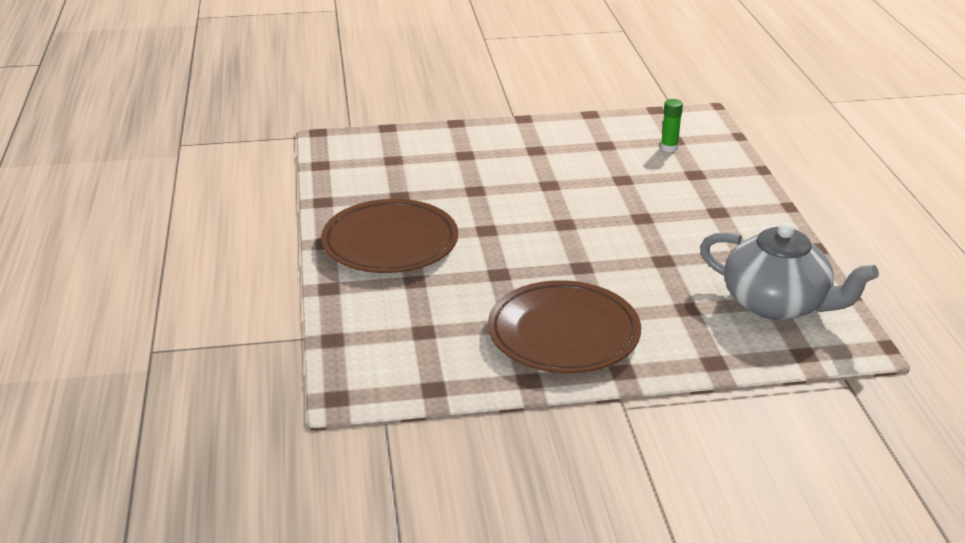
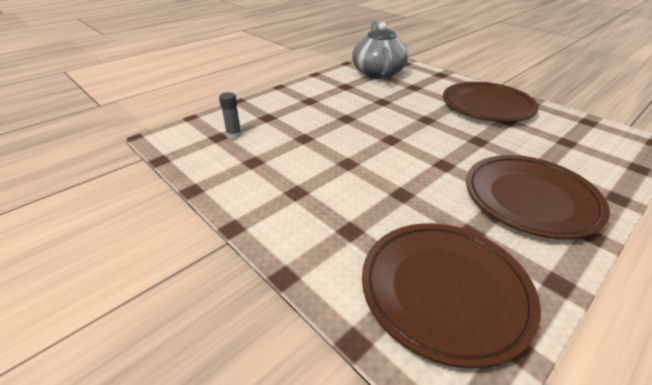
camera: 125 degrees left, 5 degrees up
(376, 163) = (444, 291): none -> brown plate
(669, 147) = (234, 135): green glue stick -> grey glue stick

